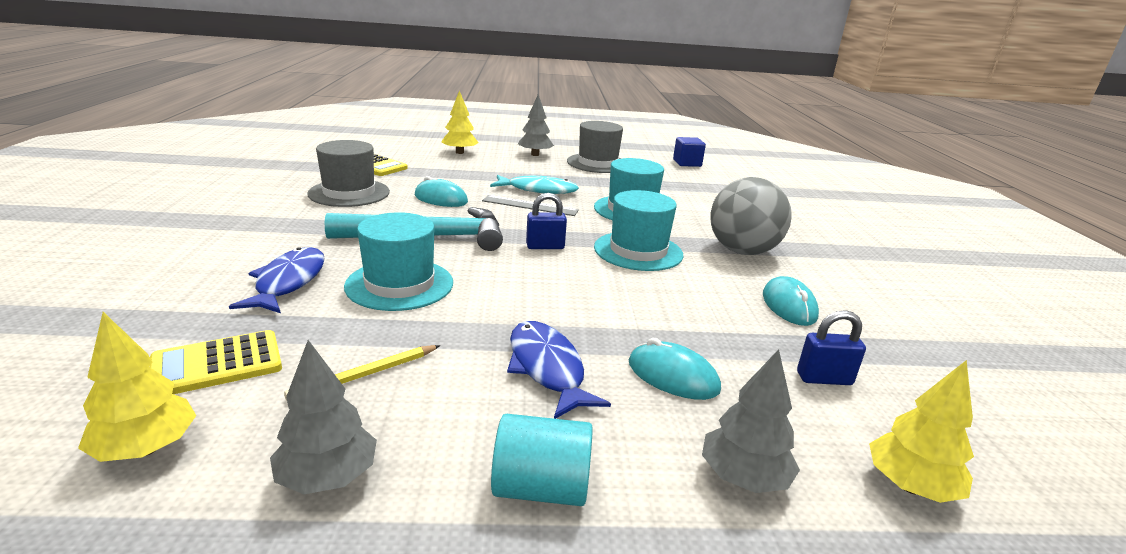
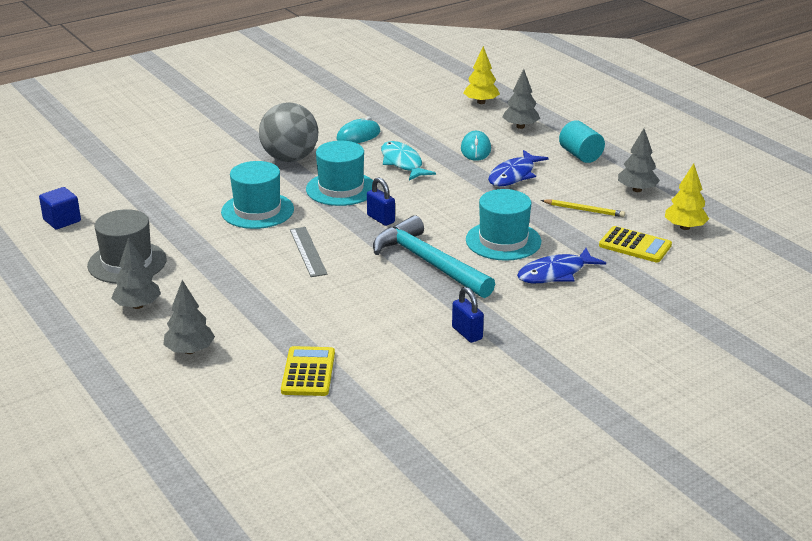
camera: 120 degrees left, 5 degrees up
(349, 193) = (398, 340): grey hat -> none
(441, 199) = (349, 293): turquoise mouse -> none
(460, 152) = (190, 350): yellow tree -> grey tree
(538, 190) = (261, 262): turquoise fish -> turquoise fish (402, 163)
(824, 379) = (427, 121): blue padlock -> blue padlock (467, 333)

